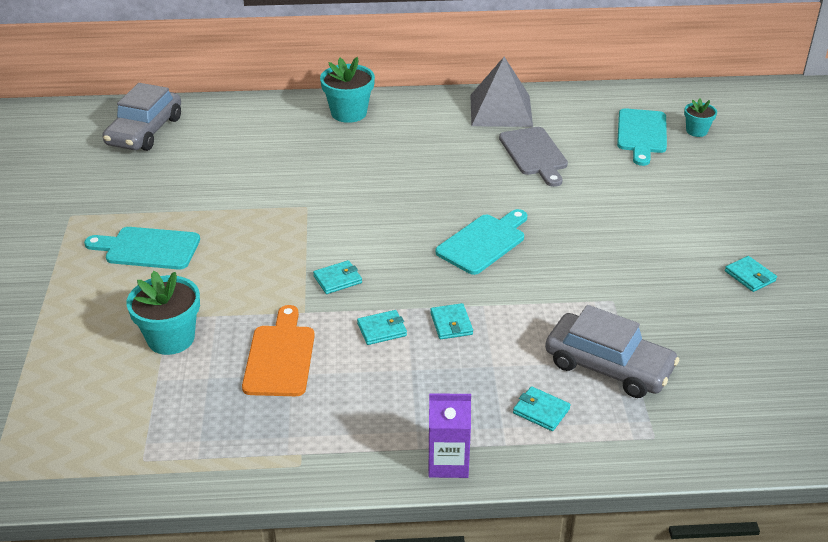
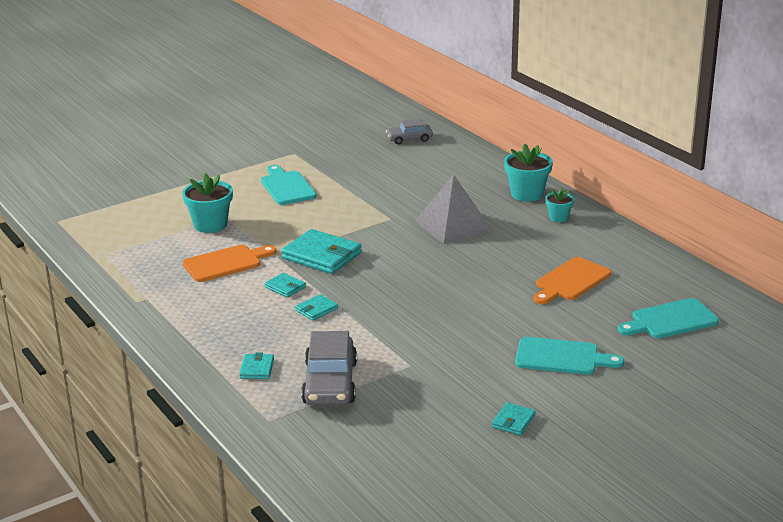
camera: 60 degrees right, 10 degrees down
(145, 131) = (409, 139): grey car -> grey car, size x0.59
(337, 279) = (321, 255): turquoise wallet -> turquoise wallet, size x2.00
(448, 462) = (178, 349): purple carton -> none
(483, 242) = (424, 294): turquoise cutting board -> turquoise cutting board (561, 357)
(501, 110) = (617, 249): grey pyramid -> grey pyramid (453, 225)
(534, 154) = (570, 281): grey cutting board -> orange cutting board
(696, 131) = (715, 345): turquoise flower pot -> turquoise flower pot (558, 217)

